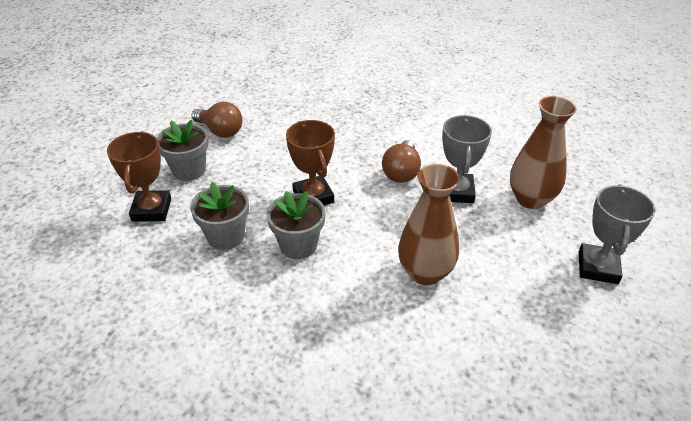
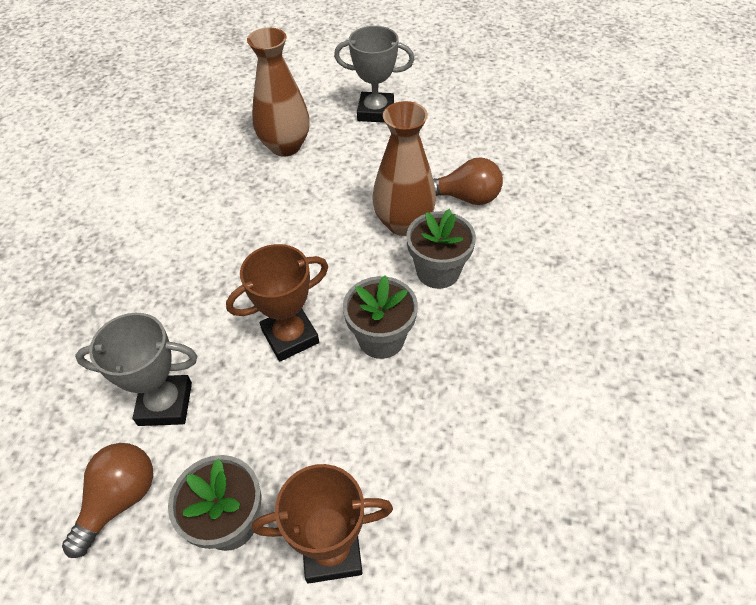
camera: 95 degrees left, 10 degrees up
(226, 236) = (377, 425): grey flower pot -> grey flower pot (438, 271)
(401, 172) = (239, 250): brown light bulb -> brown light bulb (465, 197)
(456, 192) = (275, 201): grey trophy -> grey trophy (165, 404)

